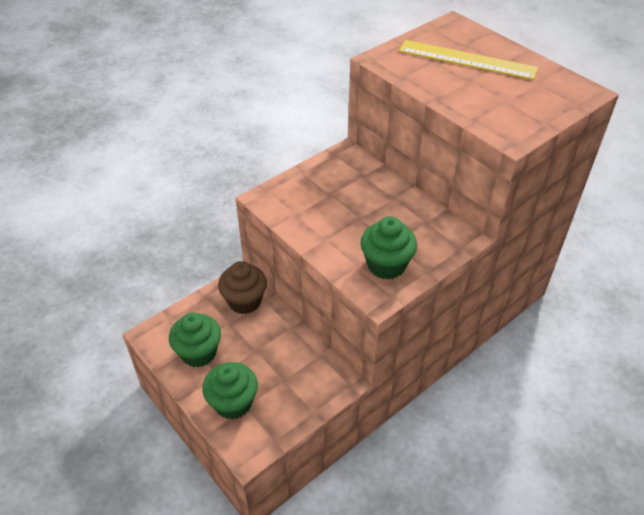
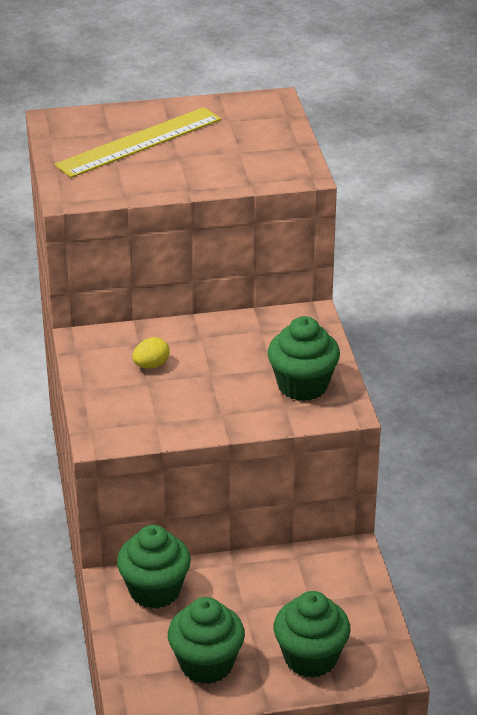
camera: 60 degrees left, 10 degrees down
(244, 301) = (155, 591): brown cupcake -> green cupcake
(347, 189) = (151, 365): none -> yellow egg

